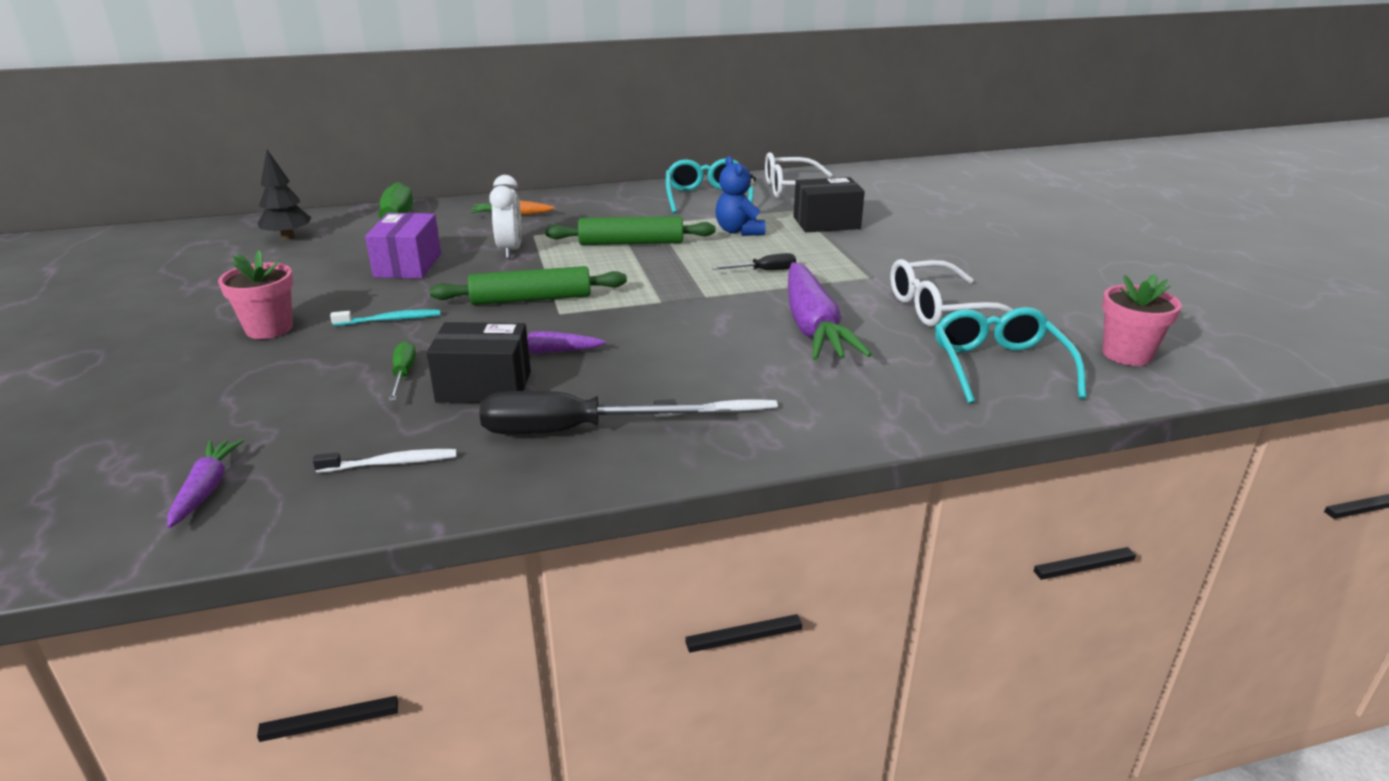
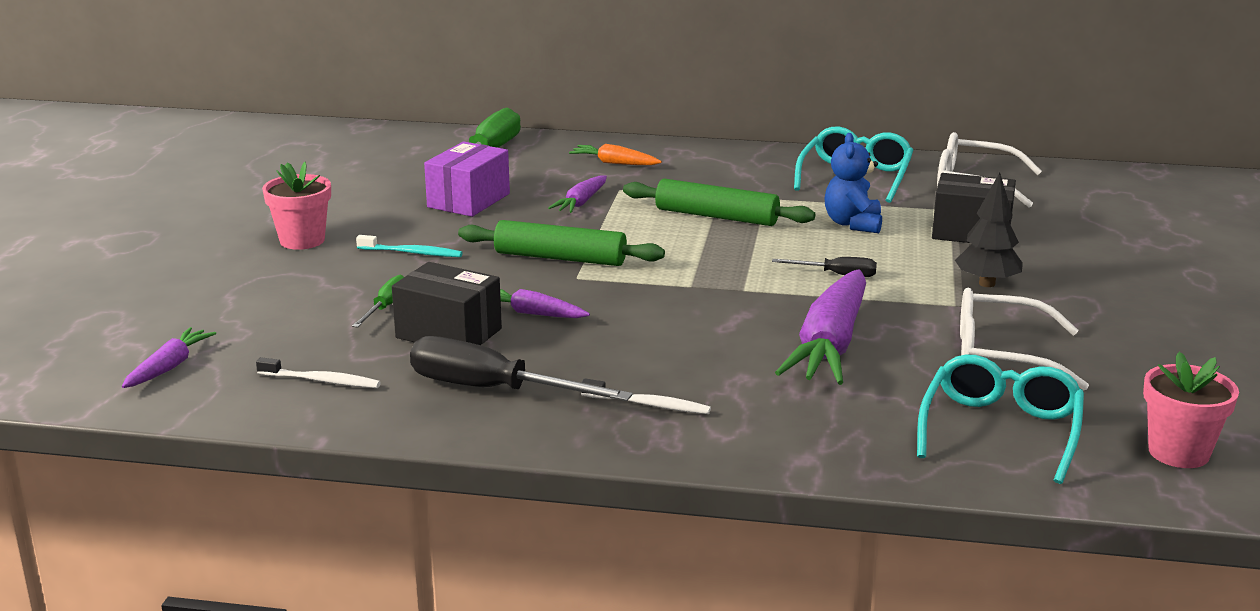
camera: 25 degrees right, 5 degrees down
(288, 237) = (377, 151): black tree -> black tree (986, 283)
(510, 250) = (581, 202): white clock -> purple carrot

